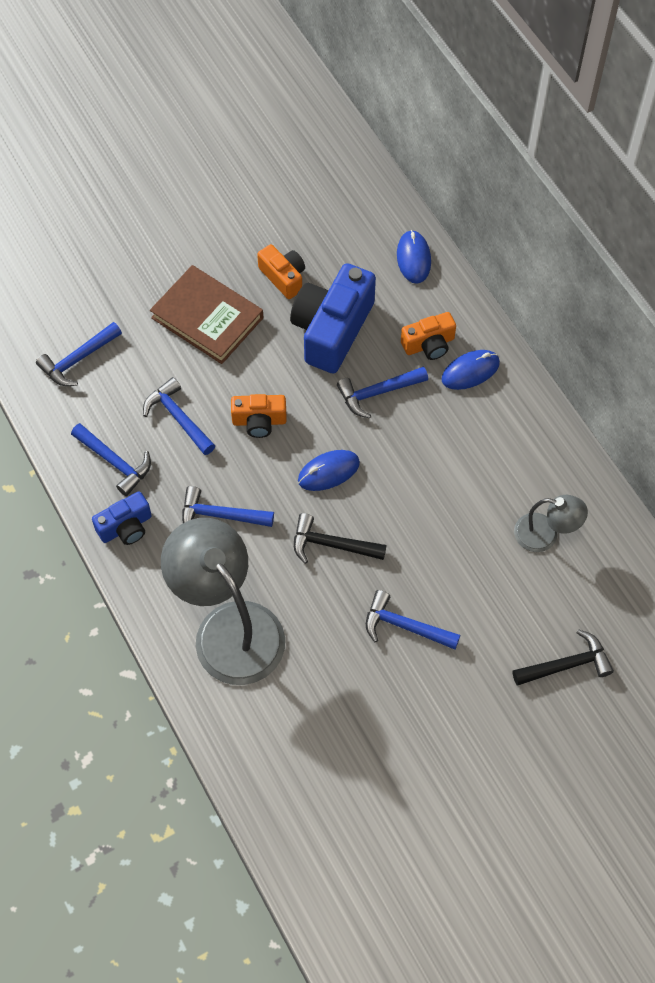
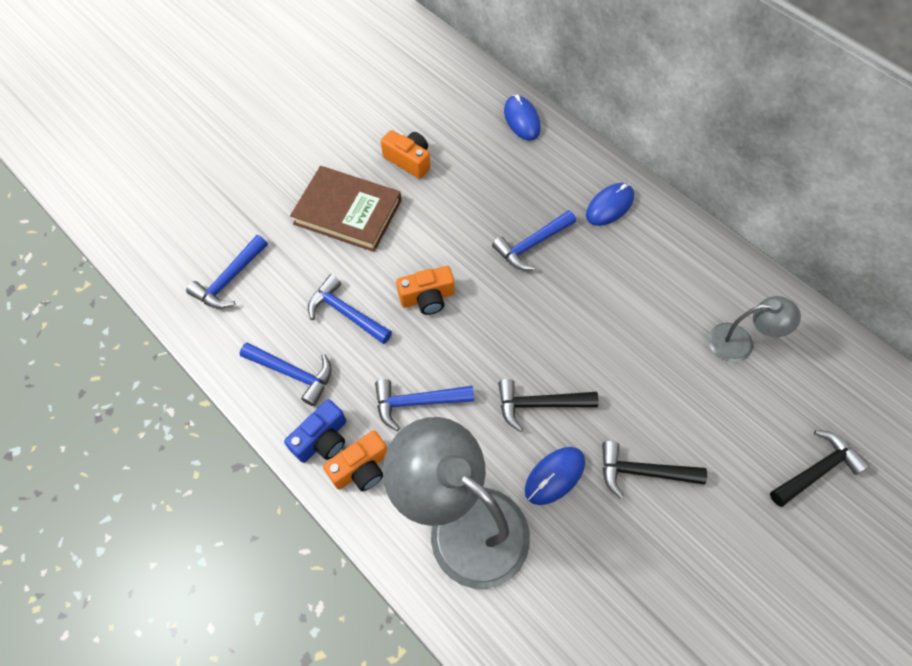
camera: 15 degrees left, 0 degrees up
(328, 472) = (511, 331): blue mouse -> blue mouse (554, 476)
(332, 329) = (469, 197): blue camera -> none
(405, 626) = (642, 472): blue hammer -> black hammer
(429, 344) = (563, 190): orange camera -> orange camera (361, 468)

